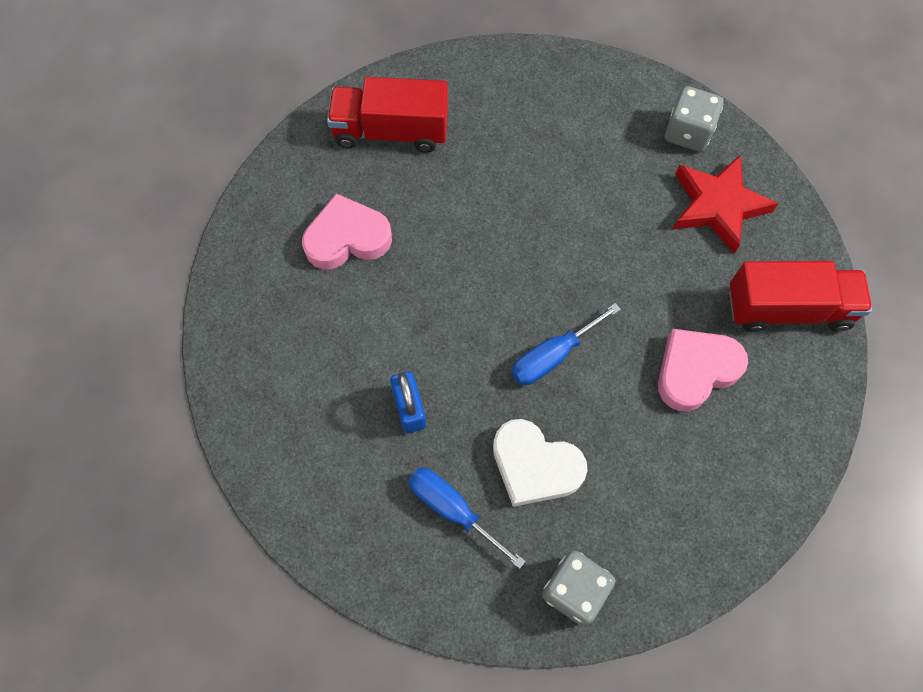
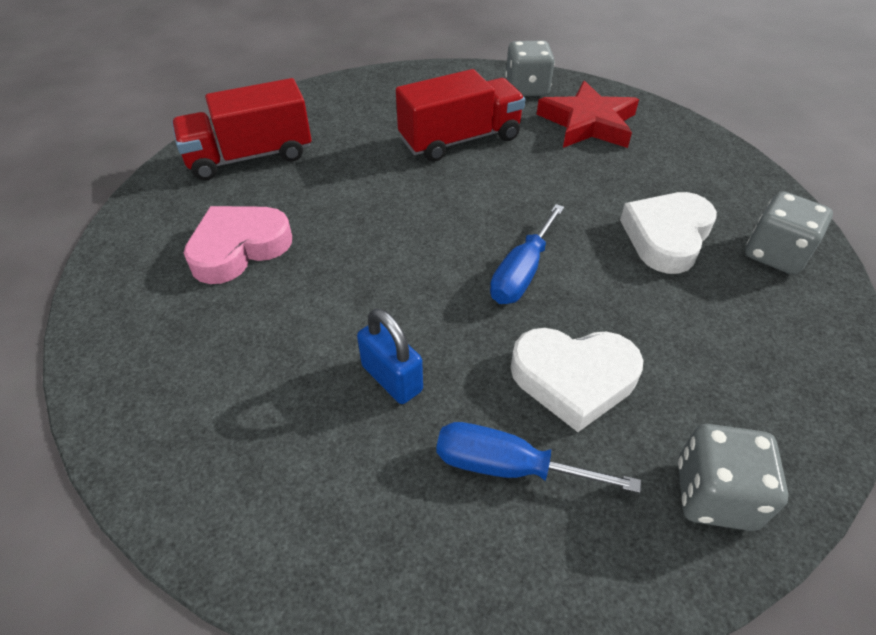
camera: 25 degrees left, 20 degrees down
(695, 370) = (666, 237): pink heart -> white heart
(776, 427) = (775, 254): none -> grey dice
(787, 308) = (703, 168): red truck -> red truck (460, 139)

